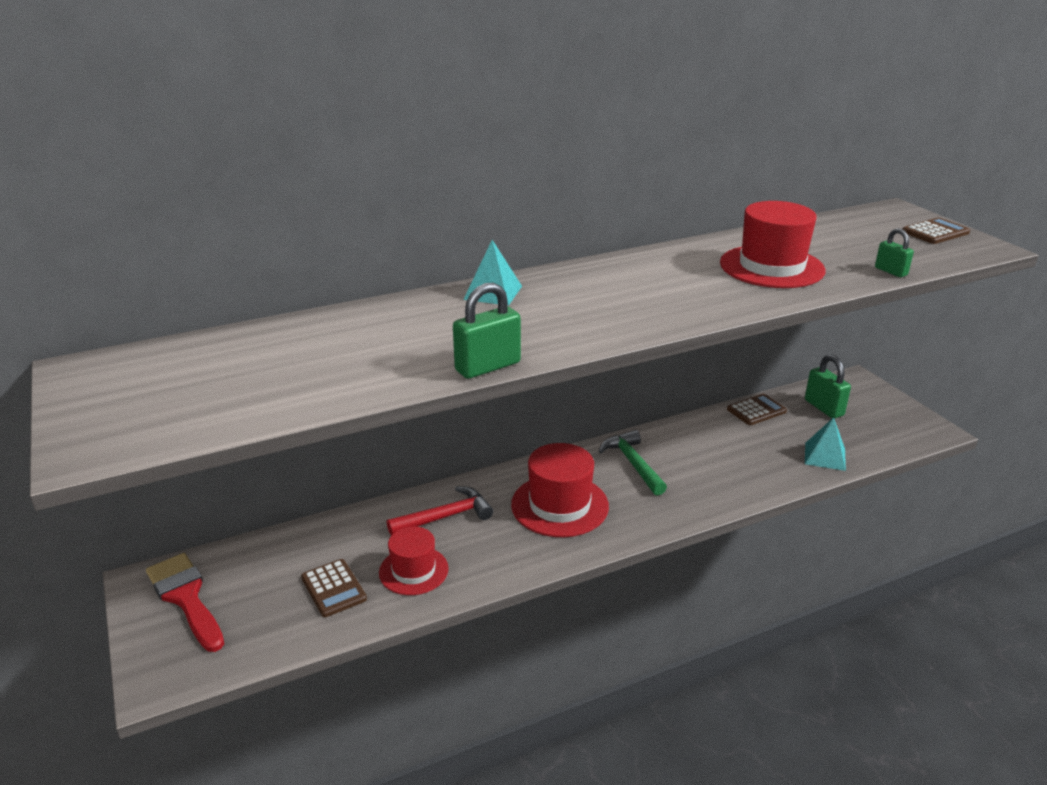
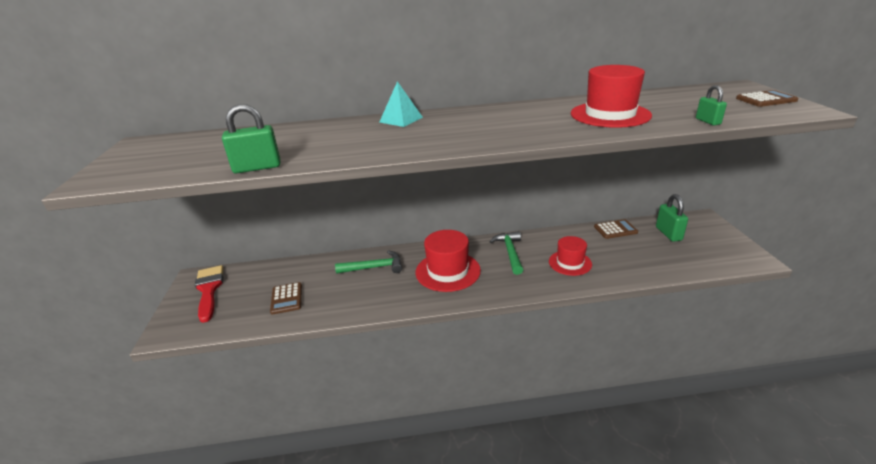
camera: 20 degrees right, 0 degrees up
(413, 570) = (337, 296): red hat -> red hat (570, 263)
(445, 516) = (374, 267): red hammer -> green hammer
(488, 367) = (356, 158): green padlock -> green padlock (257, 168)
(825, 456) = (654, 266): turquoise pyramid -> none

